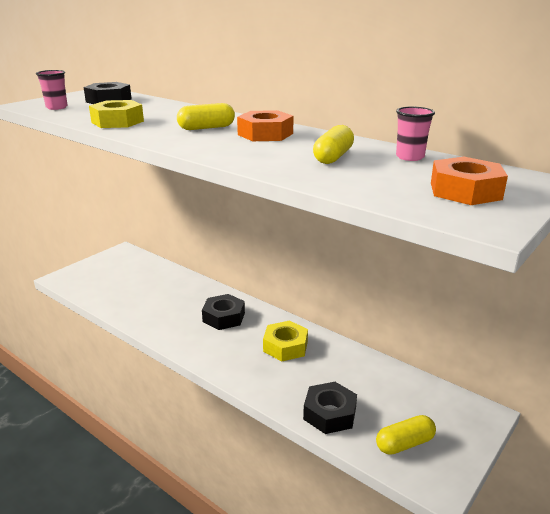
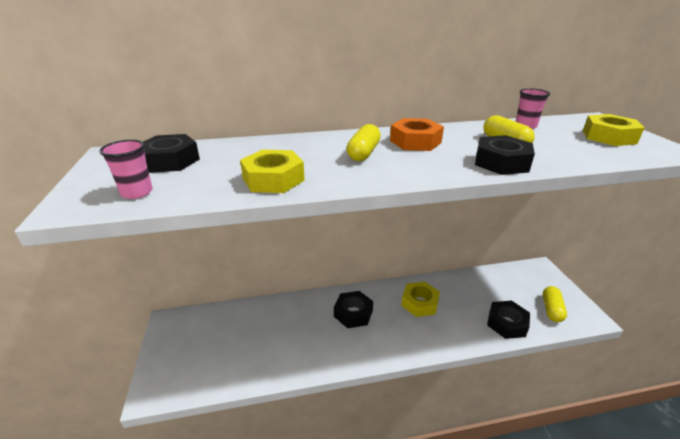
camera: 50 degrees left, 5 degrees up
(270, 163) = (501, 162): none -> black nut
(465, 191) = (608, 137): orange nut -> yellow nut

